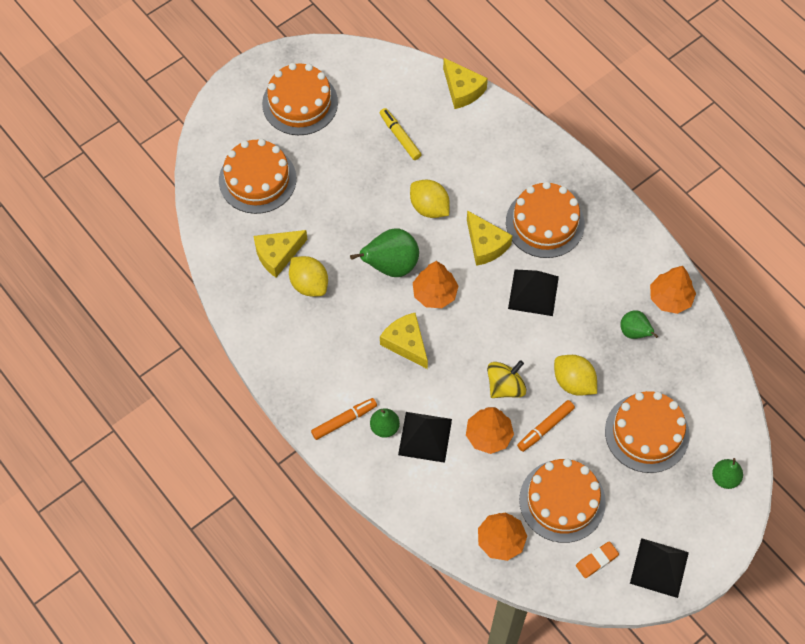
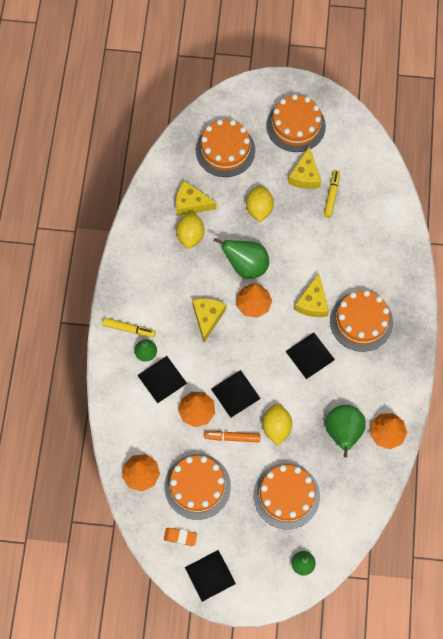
camera: 45 degrees right, 5 degrees up
(344, 420) = (129, 329): orange marker -> yellow marker
(429, 207) = (304, 252): yellow lemon -> yellow lemon (259, 209)
(462, 90) = (399, 199): yellow cheese -> yellow cheese (305, 175)
(505, 386) = (235, 393): yellow spinning top -> black pyramid
(634, 332) = (343, 433): green pear -> green pear, size x1.72

